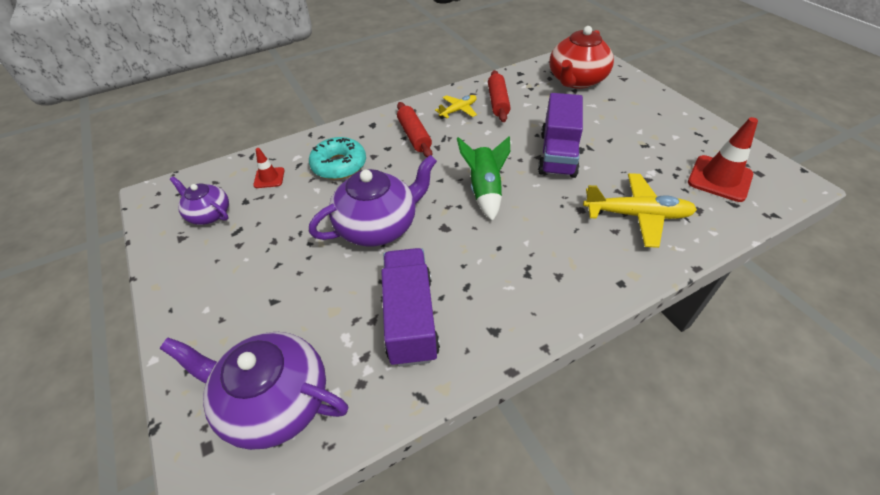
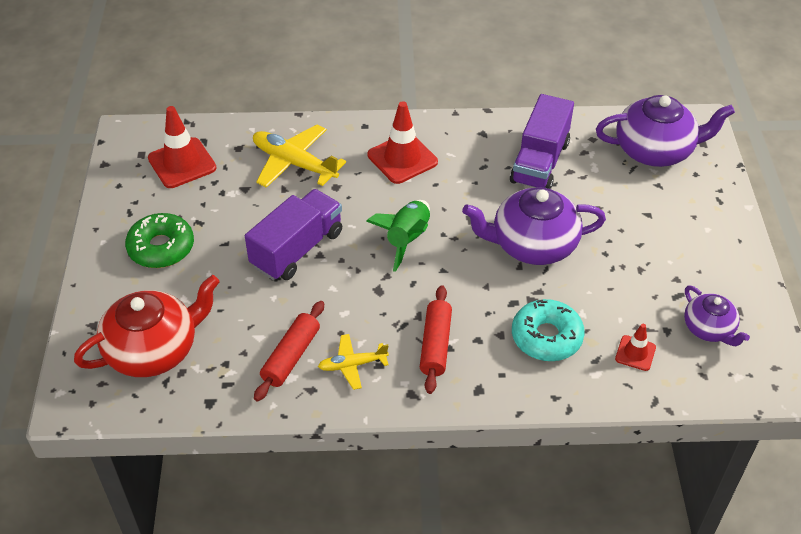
camera: 155 degrees left, 0 degrees up
(274, 401) = (655, 150): purple teapot -> purple teapot turned 45 degrees counterclockwise
(550, 261) = (402, 158): none -> red traffic cone
(645, 122) = (161, 248): none -> green donut

